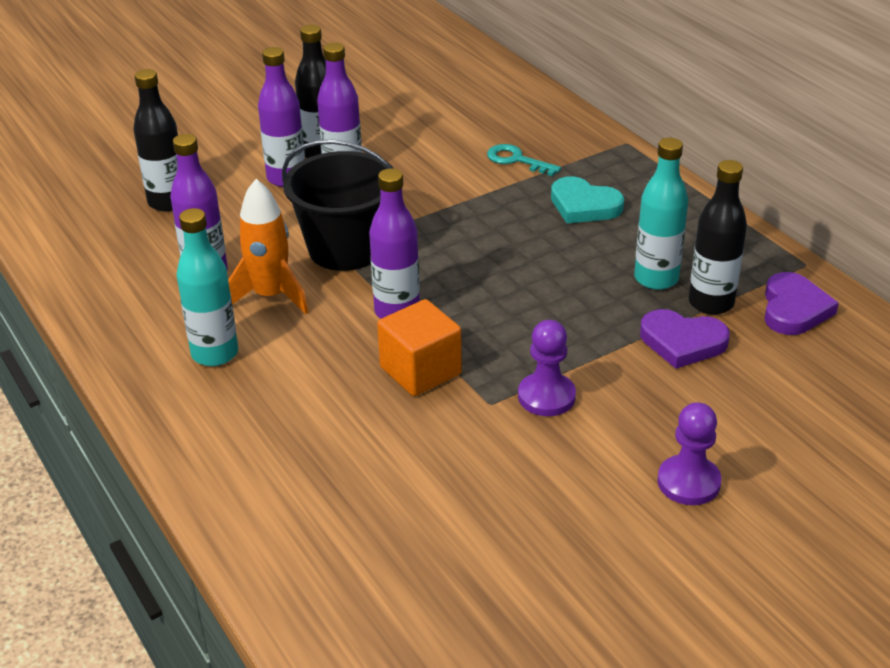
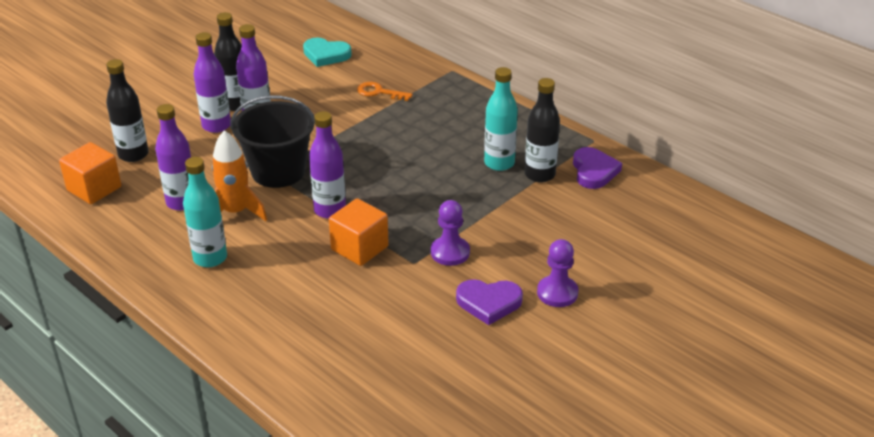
camera: 15 degrees left, 0 degrees up
(103, 239) = (94, 189): none -> orange cube
(516, 160) = (379, 92): turquoise key -> orange key
(584, 205) = (436, 119): turquoise heart -> turquoise heart (326, 55)
(682, 342) = (528, 203): purple heart -> purple heart (489, 303)

